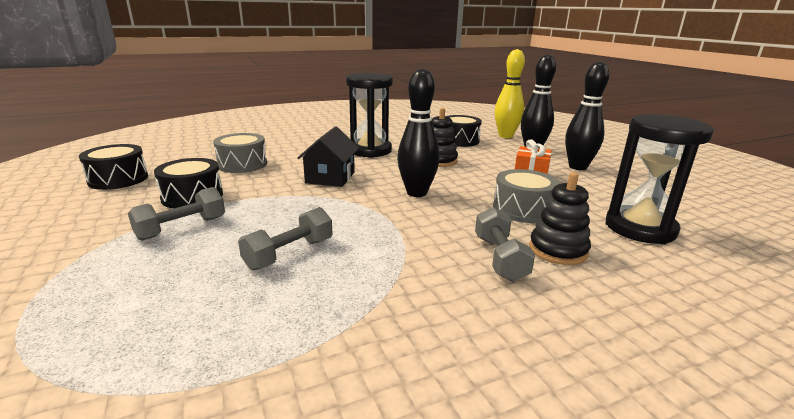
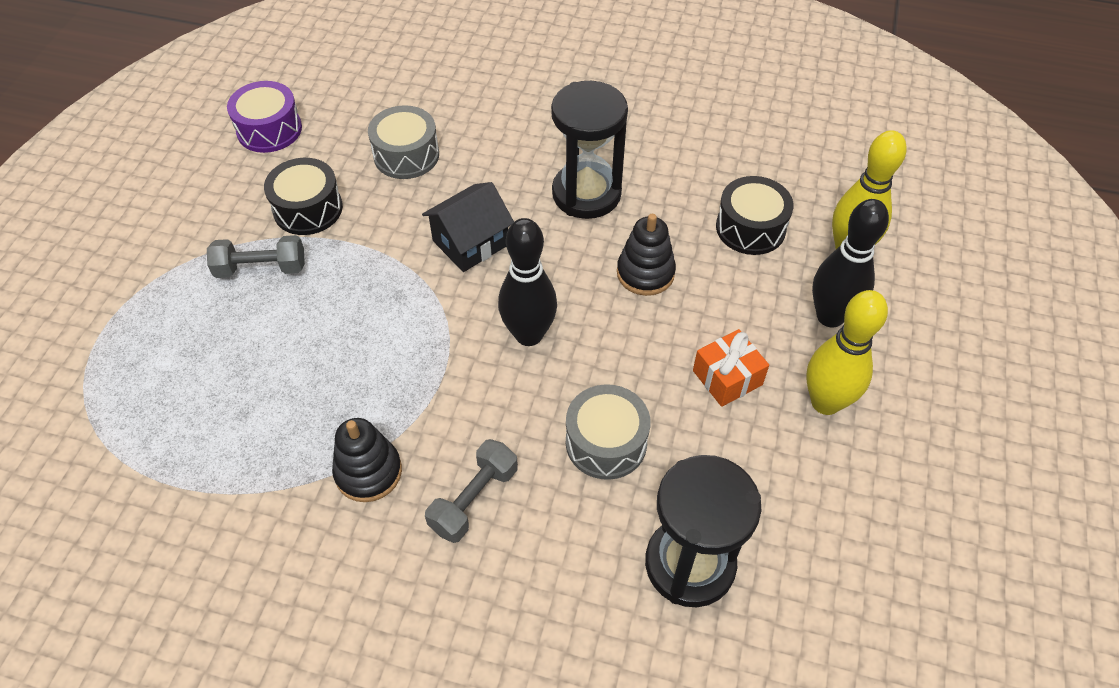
camera: 40 degrees right, 30 degrees up
(118, 179) = (269, 130): black drum -> purple drum
(289, 254) = (310, 368): grey dumbbell -> none
(558, 250) = (544, 529): black stacking toy -> black stacking toy (368, 472)
(577, 167) = (825, 402): black bowling pin -> yellow bowling pin

